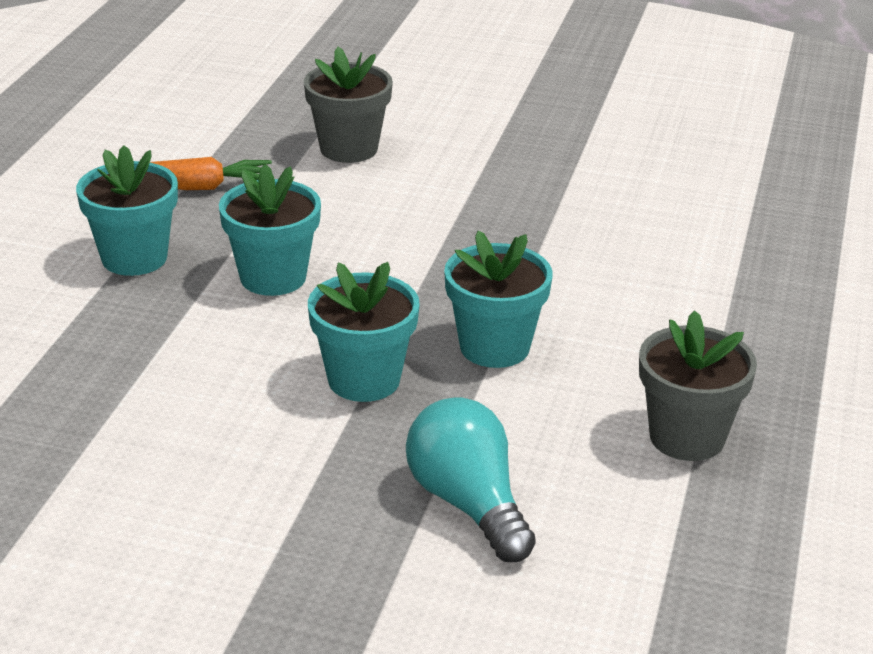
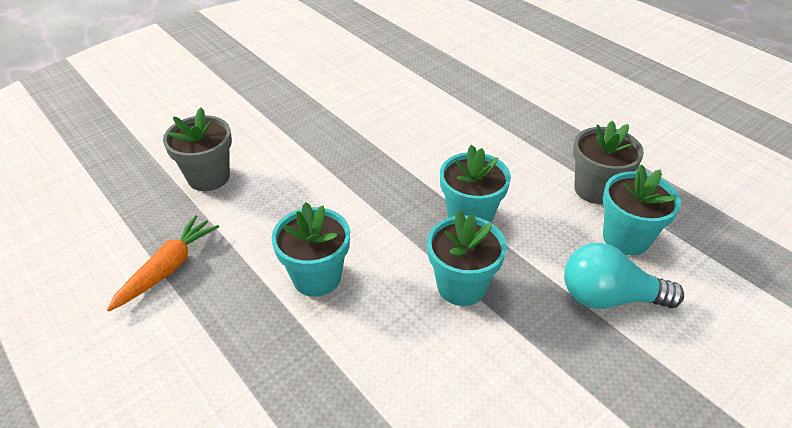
camera: 55 degrees left, 10 degrees up
(134, 258) = (223, 340): turquoise flower pot -> turquoise flower pot (626, 238)

